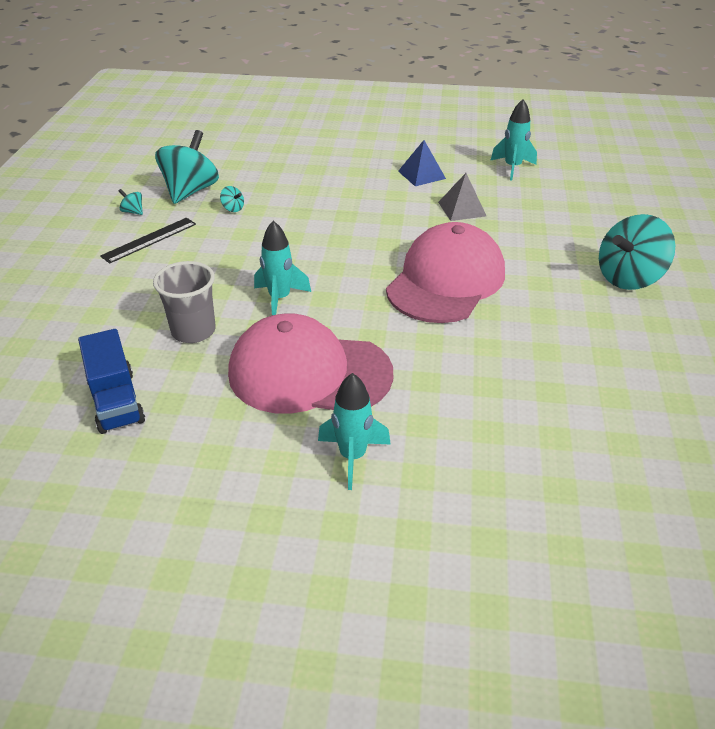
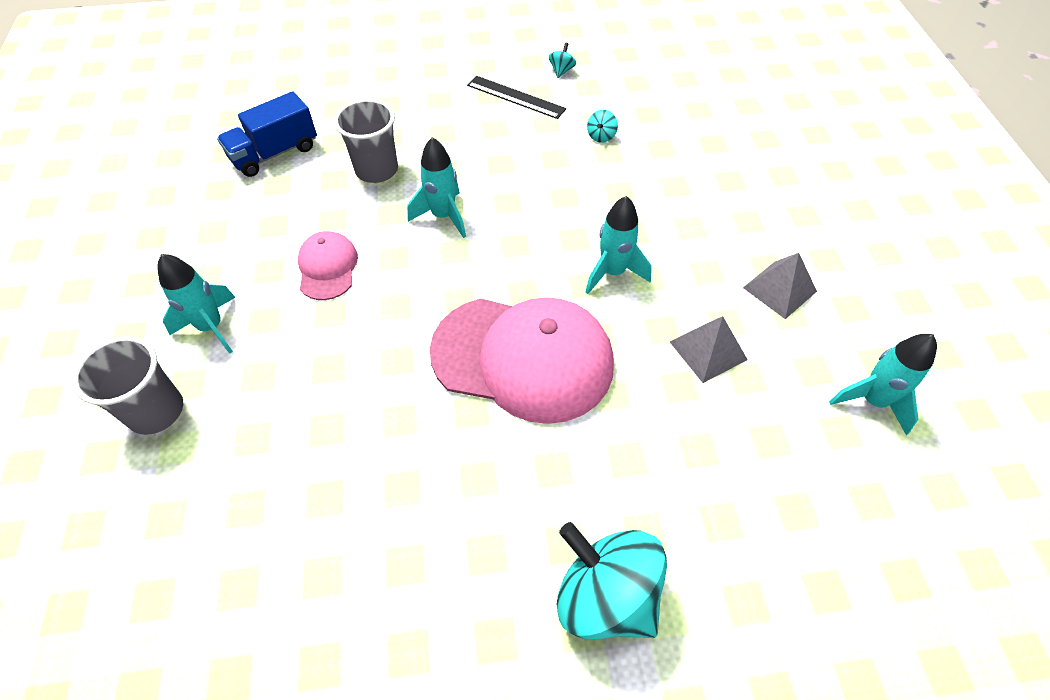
camera: 75 degrees right, 15 degrees up
(190, 191) = (621, 96): turquoise spinning top -> none
(309, 373) = (328, 267): pink cap -> pink cap, size x0.48
(381, 230) = (613, 272): none -> turquoise rocket
(421, 174) = (779, 289): blue pyramid -> grey pyramid
(445, 498) = (156, 411): none -> grey cup

